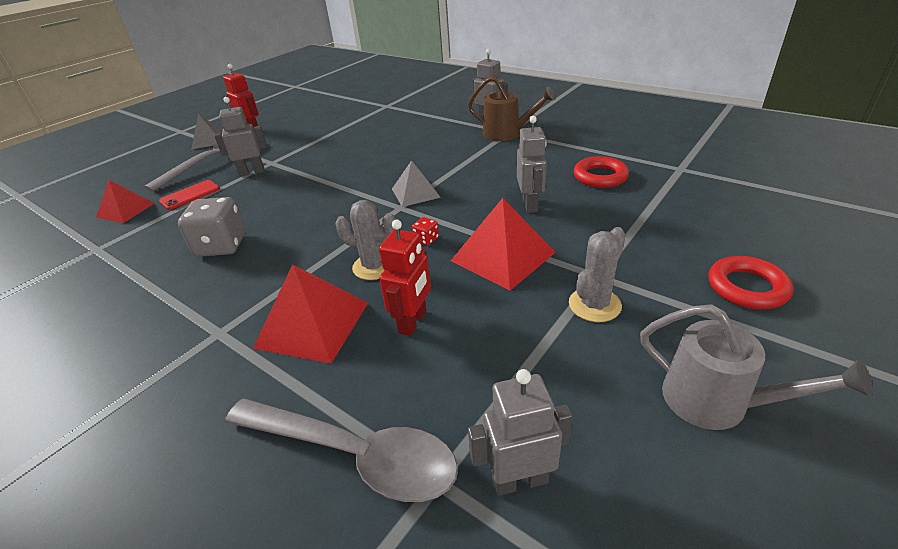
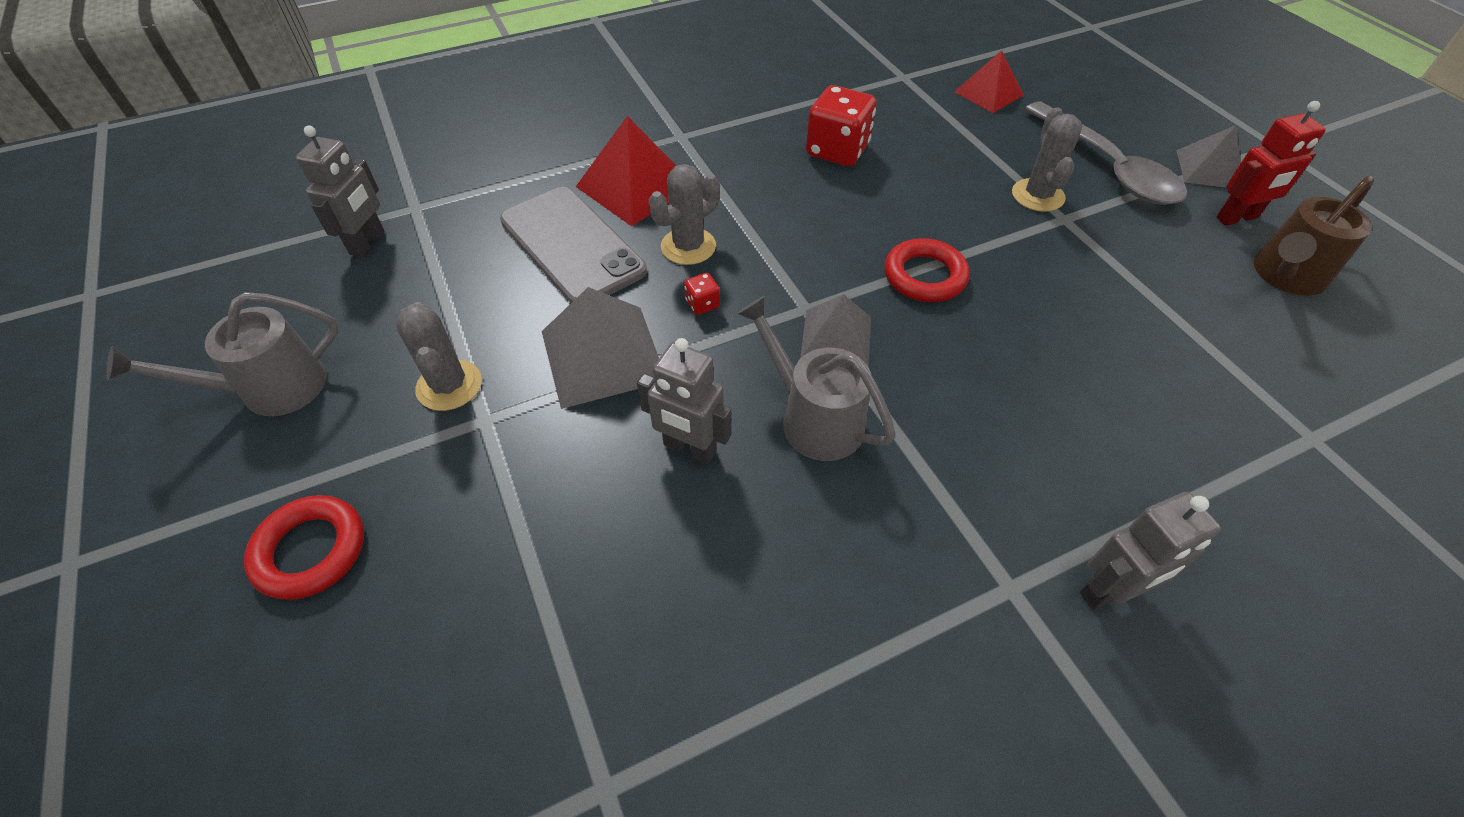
camera: 115 degrees right, 15 degrees up
(190, 195) = (996, 139): red phone -> none
(221, 245) = (837, 150): grey dice -> red dice
(252, 172) = (1037, 195): grey robot -> grey cactus
(354, 454) = (477, 178): grey spoon -> none
(413, 322) = (572, 245): red robot -> grey phone
(475, 183) = (813, 418): none -> grey watering can
(503, 256) = (602, 355): red pyramid -> grey pyramid
(507, 134) = (1000, 578): brown watering can -> brown watering can (1284, 276)
(600, 177) = (693, 609): red ring -> red ring (924, 276)

